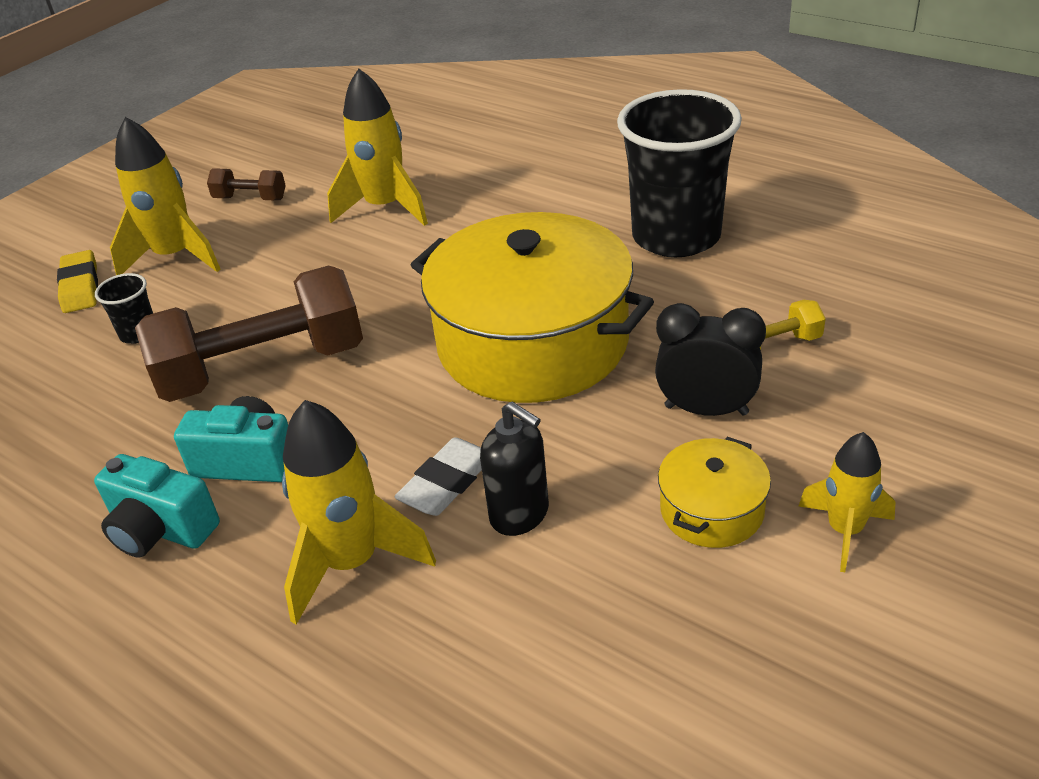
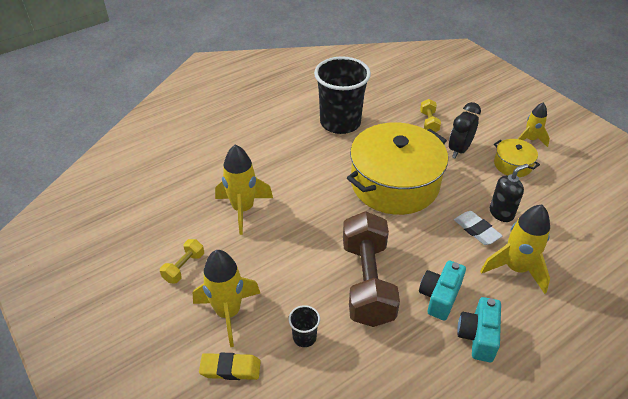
camera: 75 degrees left, 5 degrees up
(161, 530) = (478, 336): turquoise camera -> turquoise camera turned 150 degrees clockwise
(250, 198) = (184, 267): brown dumbbell -> yellow dumbbell

